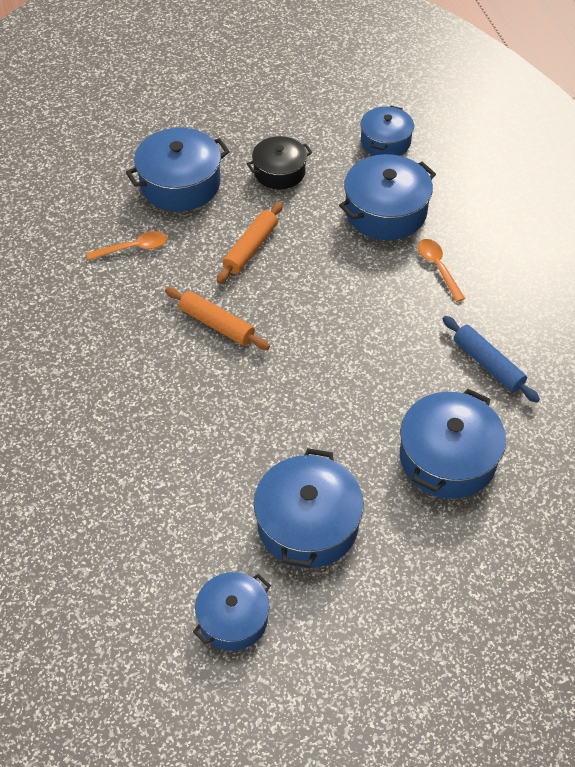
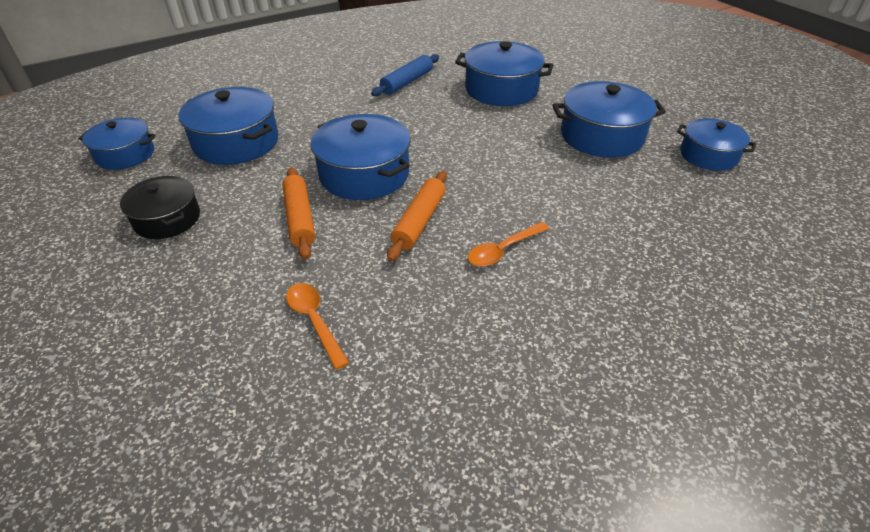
camera: 105 degrees left, 10 degrees down
(180, 184) = (181, 303): blue pot -> blue pot (364, 174)
(250, 248) = (300, 218): orange rolling pin -> orange rolling pin turned 60 degrees clockwise
(438, 268) = (308, 110): orange spoon -> orange spoon (503, 250)

